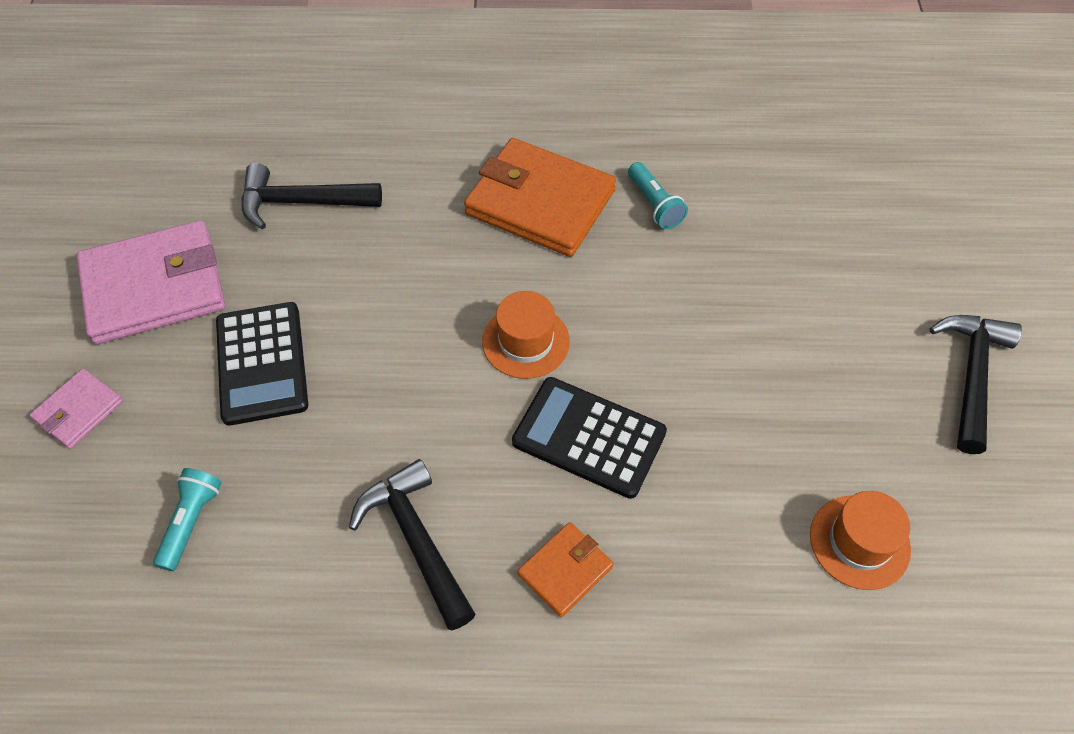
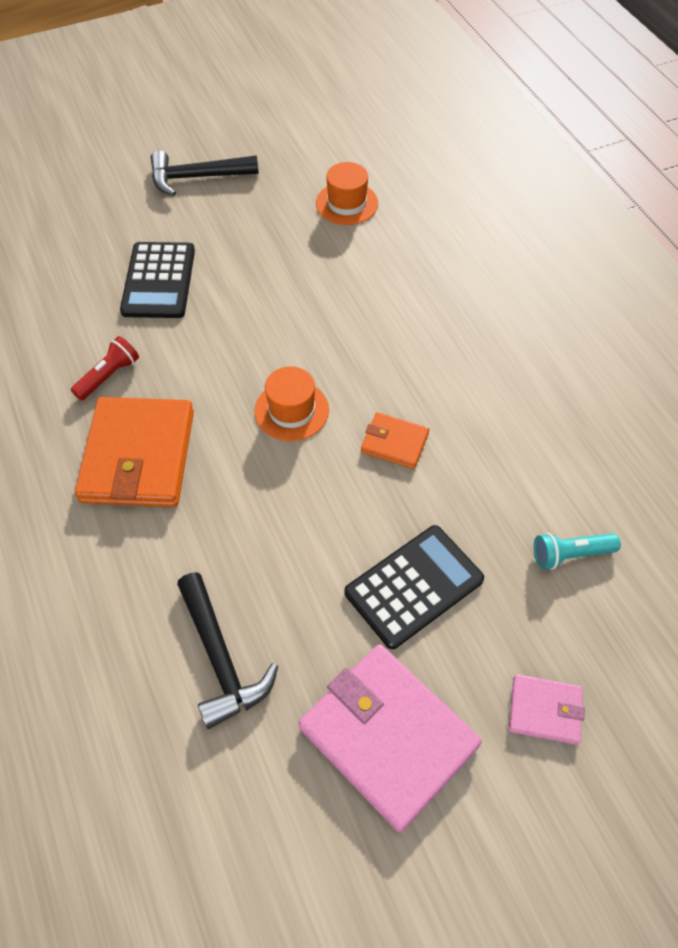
camera: 115 degrees left, 0 degrees up
(416, 539) = (487, 409): black hammer -> none
(565, 570) = (454, 325): orange wallet -> orange wallet (394, 442)
(589, 437) = (352, 345): black calculator -> black calculator (158, 281)
(654, 204) = (108, 376): turquoise flashlight -> red flashlight

